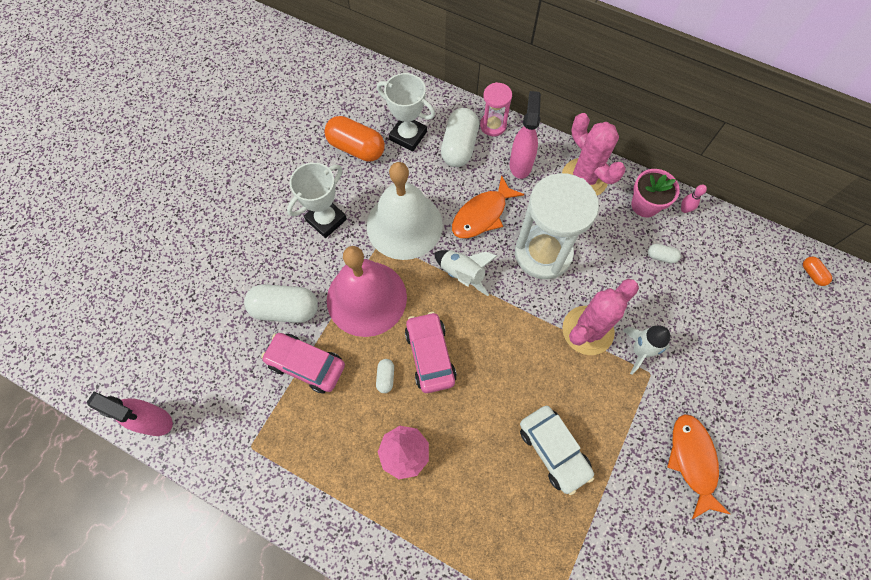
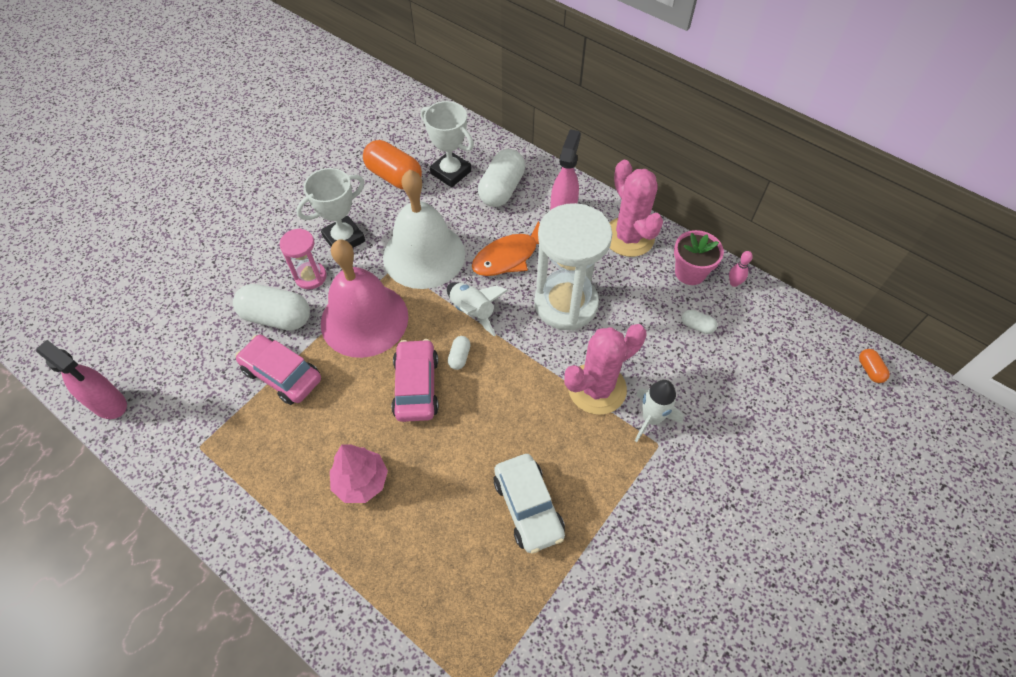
camera: 10 degrees right, 10 degrees down
(385, 377) = (362, 401): white capsule -> white capsule (459, 357)
(493, 125) = (542, 174): pink hourglass -> pink hourglass (310, 277)
(692, 461) = (687, 547): orange fish -> none

